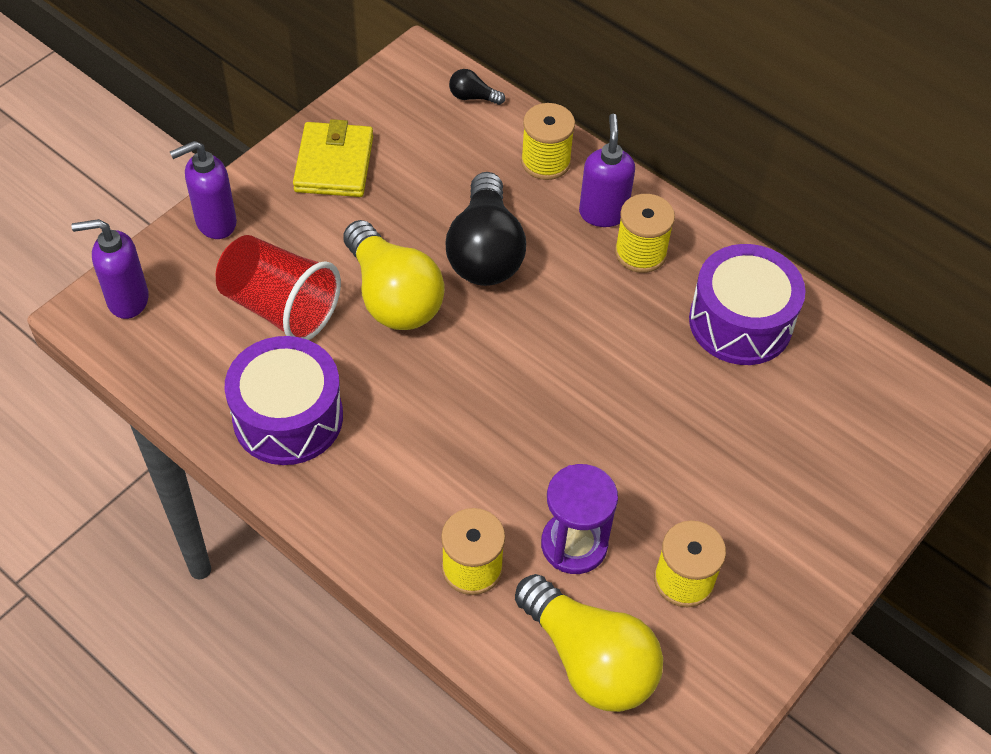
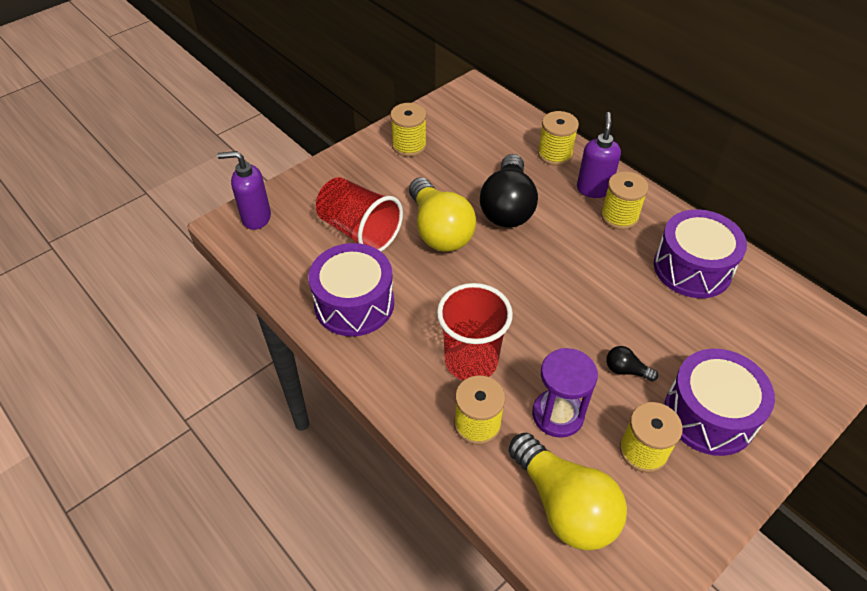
camera: 10 degrees right, 5 degrees down
(215, 223) = (323, 175): purple soap dispenser -> none
(334, 164) = (409, 145): yellow wallet -> yellow spool
(455, 483) = (471, 361): none -> red cup
(473, 97) = (508, 112): black light bulb -> black light bulb (626, 370)
(764, 524) = (709, 414): none -> purple drum

